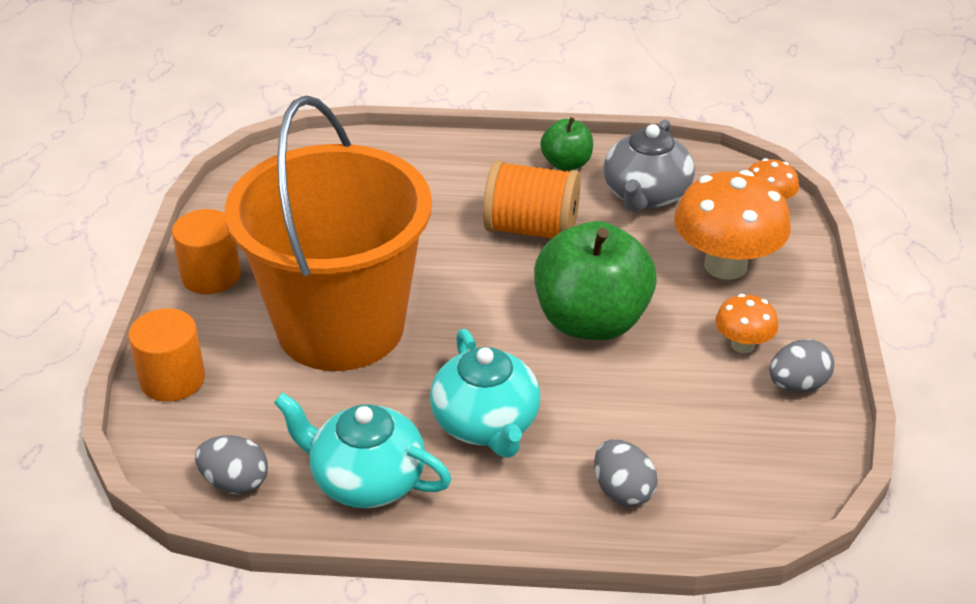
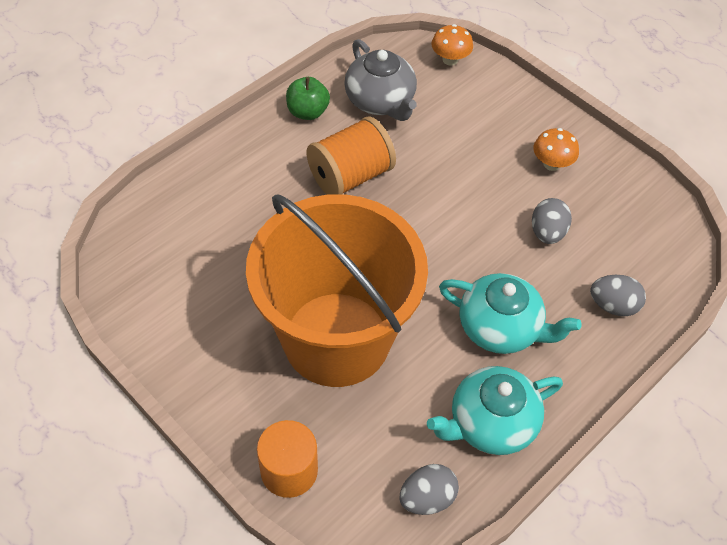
camera: 50 degrees left, 15 degrees up
(211, 275) = (202, 376): orange cylinder -> none
(591, 321) = (464, 212): green apple -> none
(725, 265) = (481, 118): orange mushroom -> none
(797, 385) = (604, 168): grey egg -> grey egg (547, 232)

